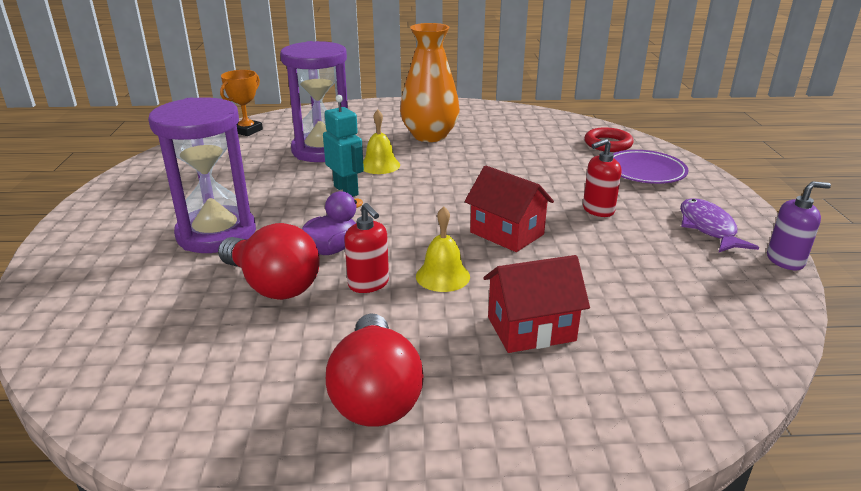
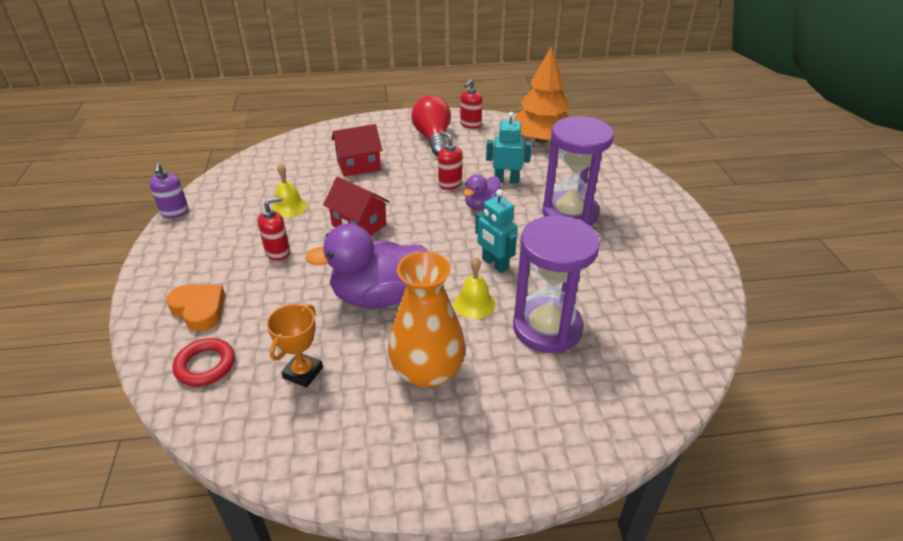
camera: 175 degrees right, 10 degrees up
(138, 375) = (541, 140): none -> orange tree
(247, 131) = (666, 369): orange trophy -> orange trophy (303, 372)
(269, 439) = (470, 124): none -> red soap dispenser
(273, 285) = (506, 180): red light bulb -> turquoise robot
(442, 276) = (405, 191): yellow bell -> yellow bell (289, 207)
(472, 173) = (378, 296): none -> purple duck
(645, 171) = (199, 310): purple plate -> orange heart
(708, 228) = (202, 238): purple fish -> none
(785, 260) = (175, 212): purple soap dispenser -> purple soap dispenser turned 90 degrees counterclockwise

